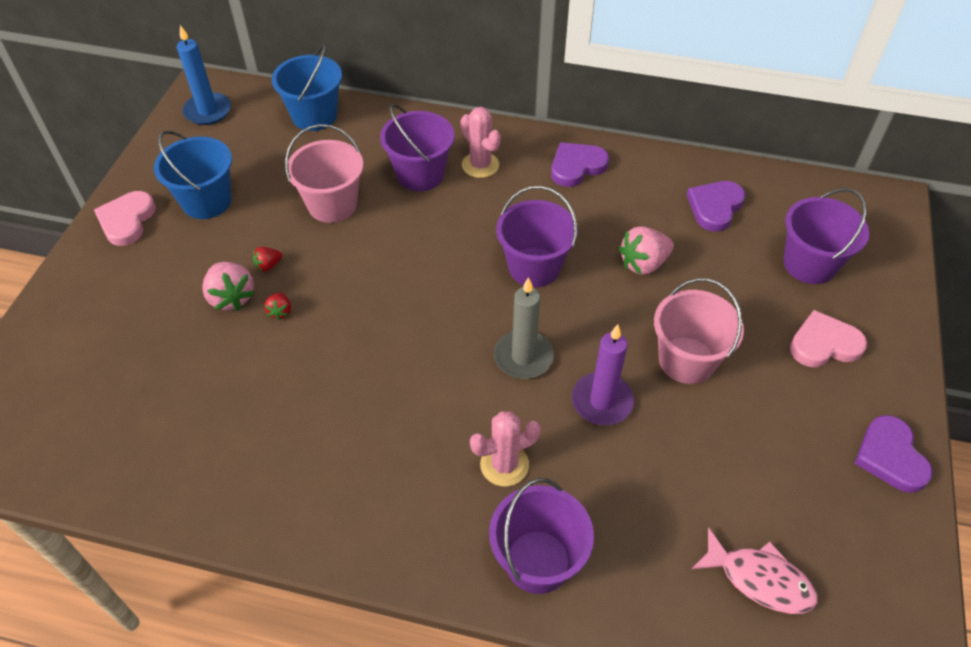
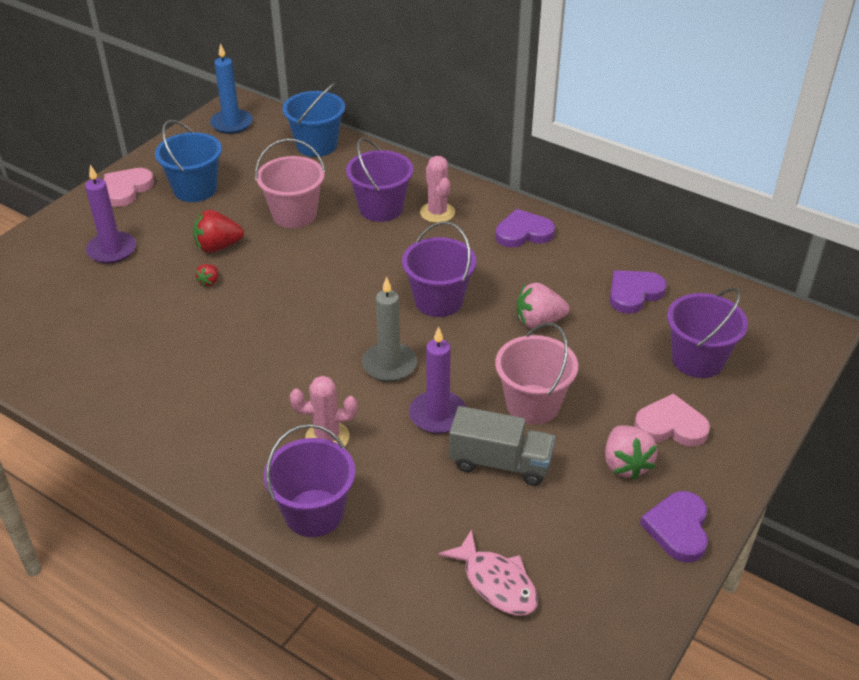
camera: 20 degrees right, 10 degrees down
(148, 302) = (112, 250): none -> purple candle
(231, 297) = (177, 262): pink strawberry -> pink strawberry (625, 464)
(268, 265) = (218, 246): red strawberry -> red strawberry, size x1.92
(691, 438) = (500, 463): none -> grey truck

